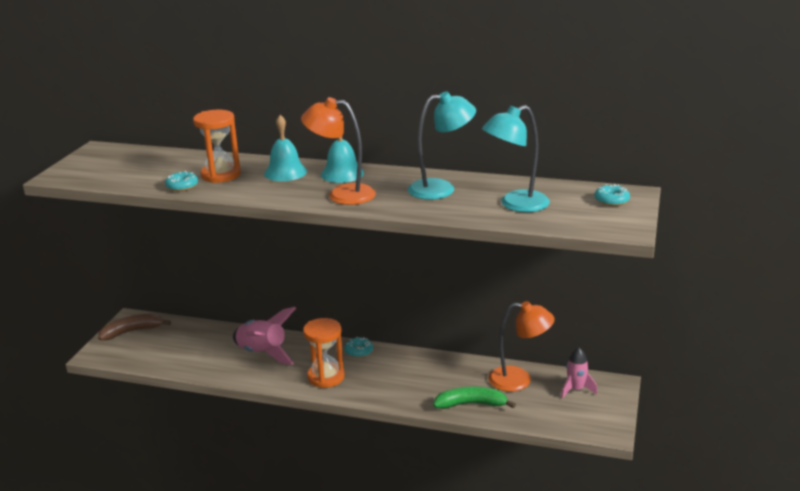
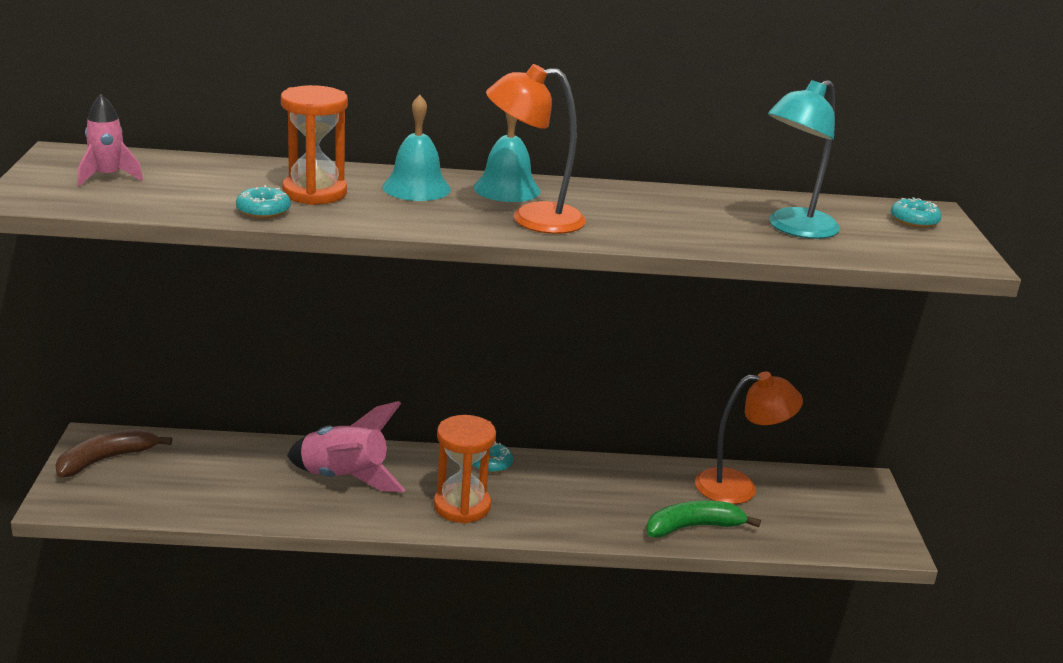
camera: 20 degrees left, 0 degrees up
(441, 189) = (671, 208): turquoise lamp -> none
(576, 389) = (820, 493): pink rocket -> pink rocket (108, 177)

